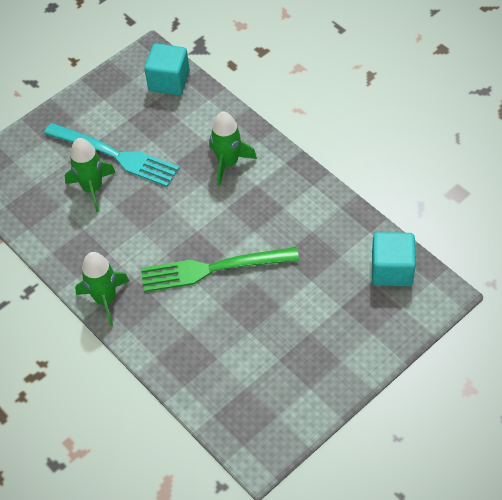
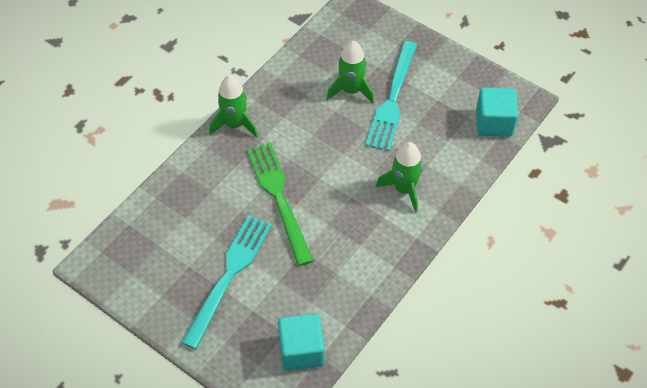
camera: 75 degrees right, 0 degrees up
(296, 323) = (229, 275): none -> turquoise fork

